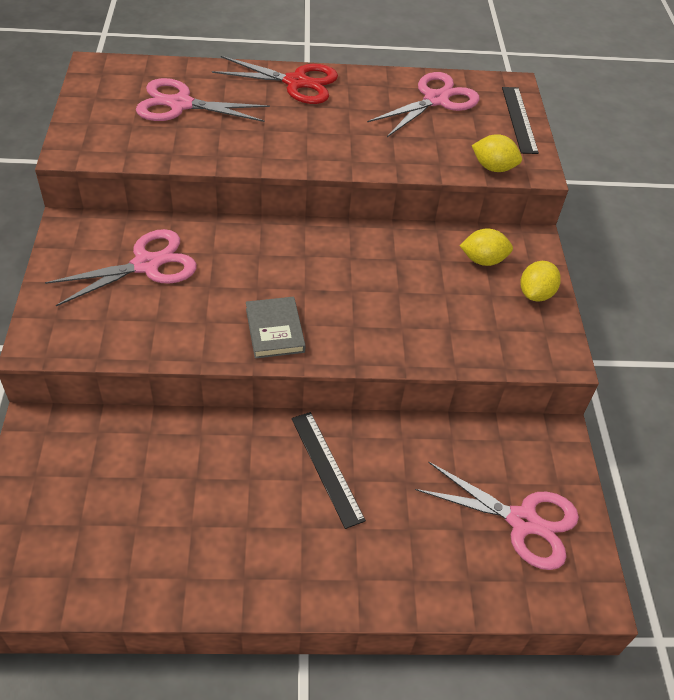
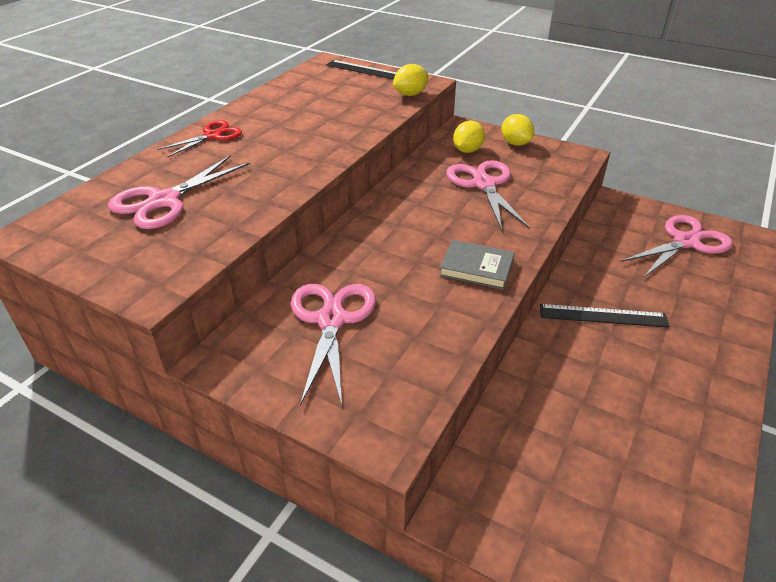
camera: 55 degrees left, 10 degrees down
(296, 82) = (213, 135): red scissors -> red scissors, size x0.65
(436, 99) = (310, 90): pink scissors -> pink scissors (483, 184)

